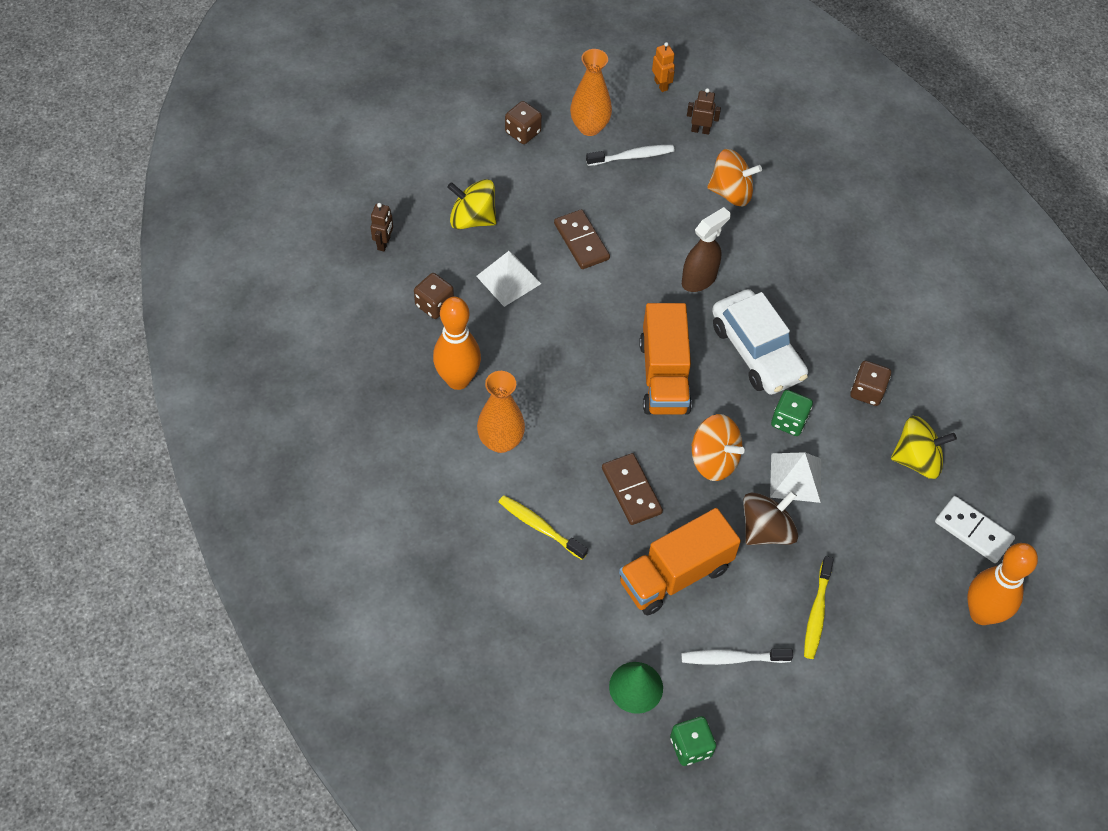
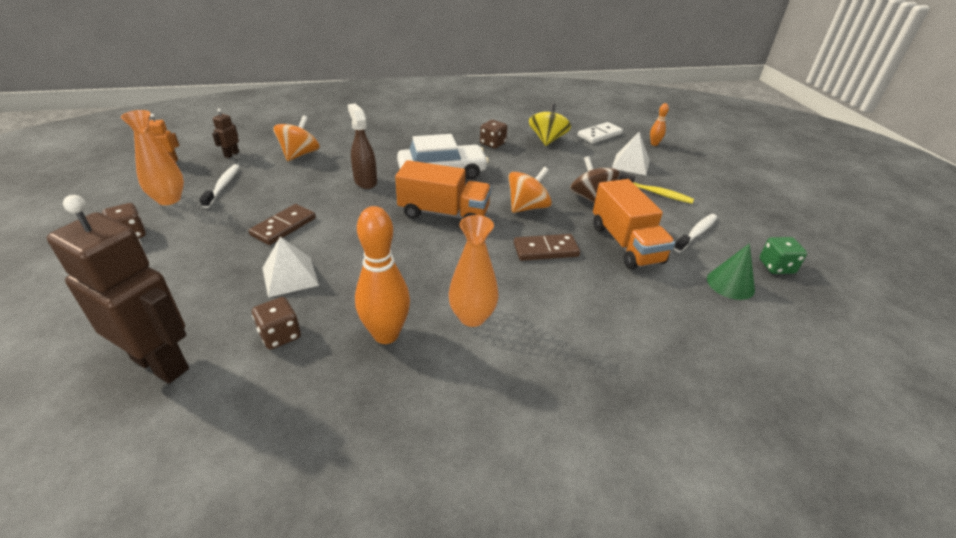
camera: 75 degrees left, 20 degrees down
(384, 243) = (161, 363): brown robot -> brown robot, size x2.47
(472, 219) = (197, 286): yellow spinning top -> none
(539, 527) = (573, 309): yellow toothbrush -> none
(581, 241) = (283, 227): brown domino -> brown domino turned 45 degrees counterclockwise
(732, 658) = (696, 233): white toothbrush -> white toothbrush turned 150 degrees counterclockwise
(789, 421) = (505, 173): green dice -> none
(795, 477) = (550, 179): white pyramid -> white pyramid (631, 164)
(981, 613) = (654, 144): orange bowling pin -> orange bowling pin, size x0.48

